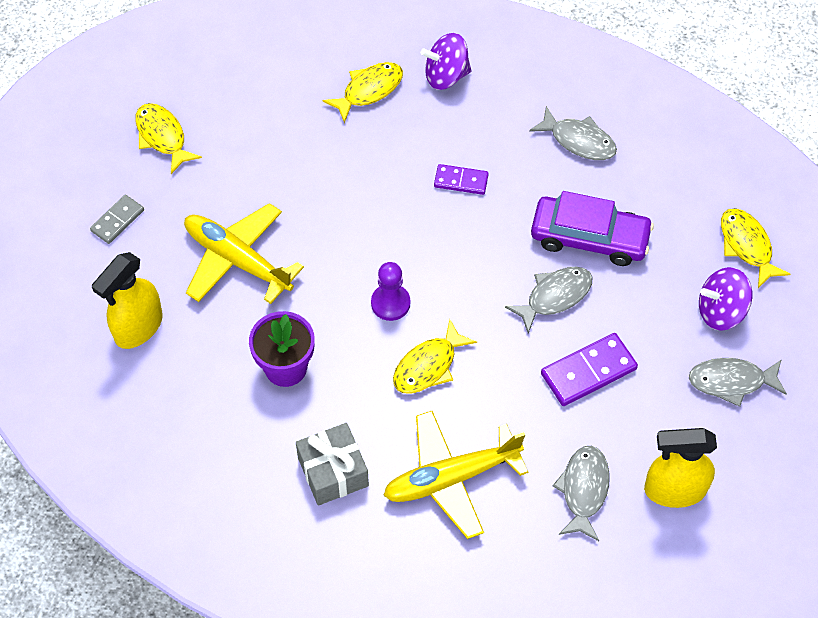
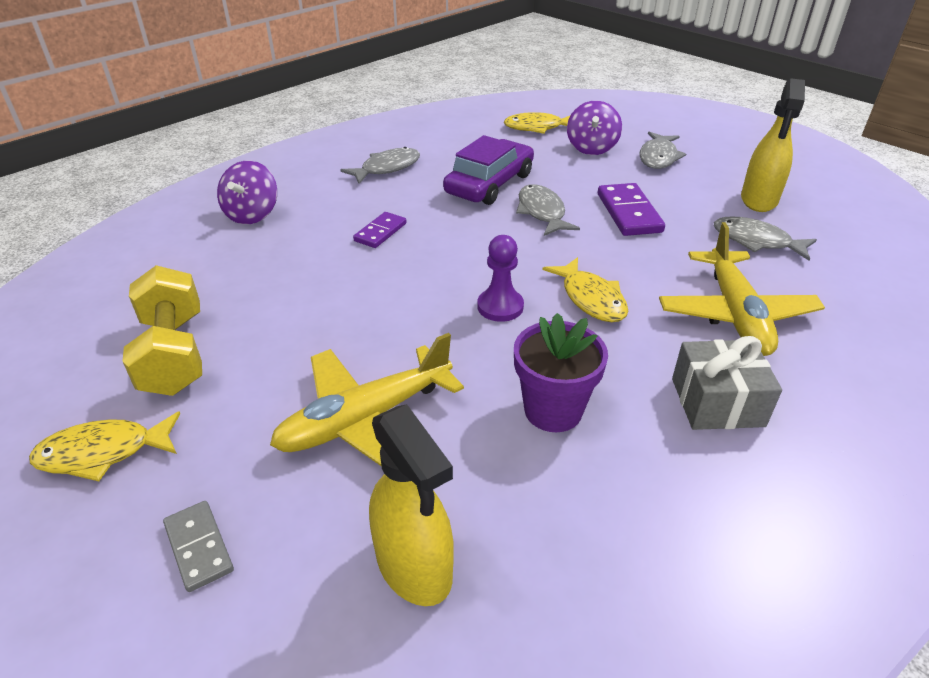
camera: 70 degrees left, 20 degrees down
(256, 122) = (174, 354): none -> yellow dumbbell
(369, 90) = (220, 262): yellow fish -> none

